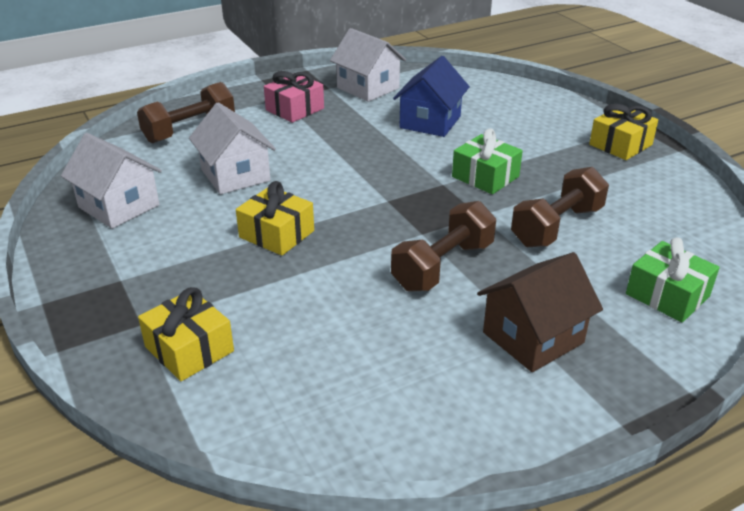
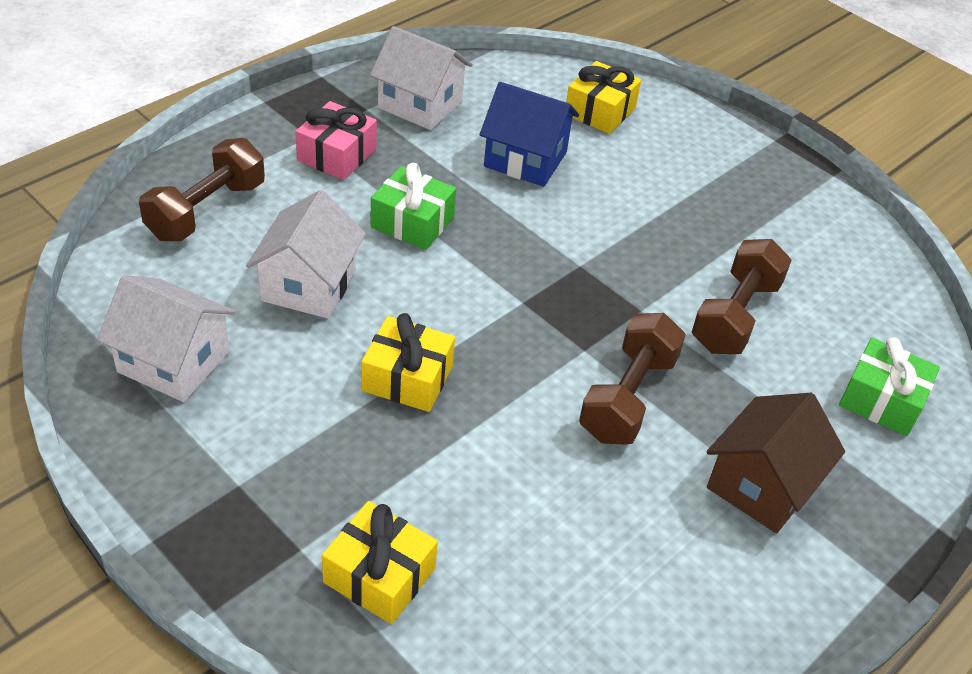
camera: 20 degrees left, 10 degrees up
(235, 175) = (308, 285): white house -> white house turned 60 degrees clockwise
(430, 122) = (525, 159): blue house -> blue house turned 75 degrees counterclockwise
(485, 177) = (626, 246): green gift -> green gift (412, 222)
(620, 145) = (766, 173): yellow gift -> yellow gift (600, 111)

